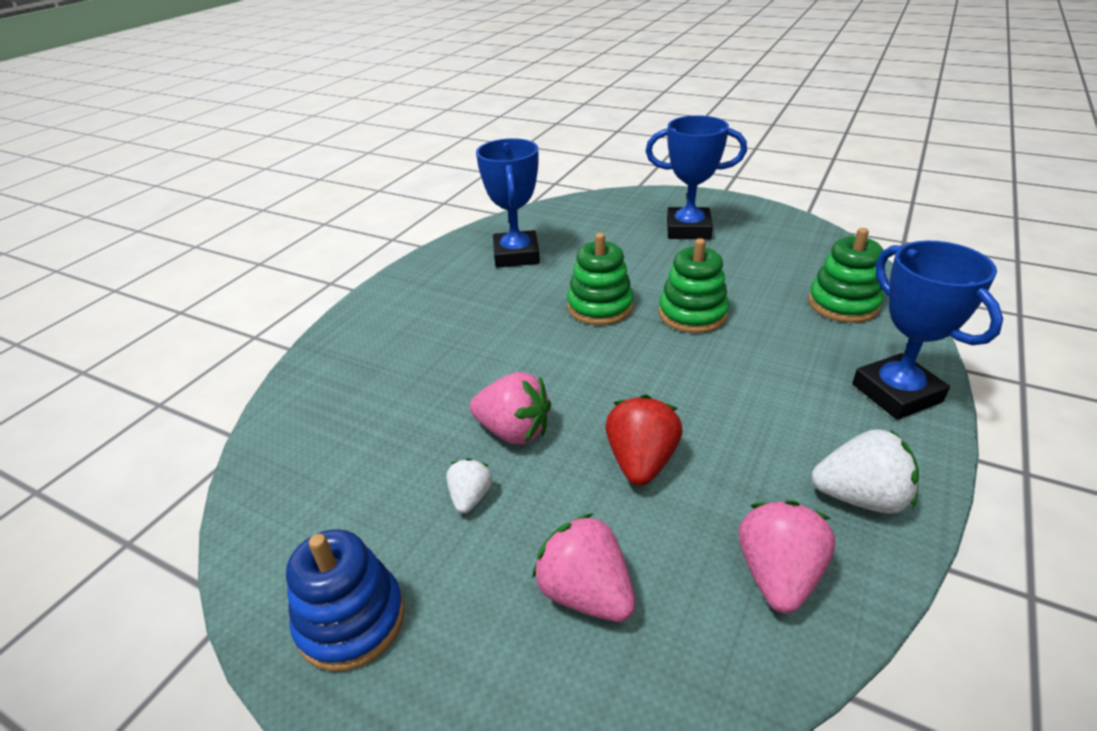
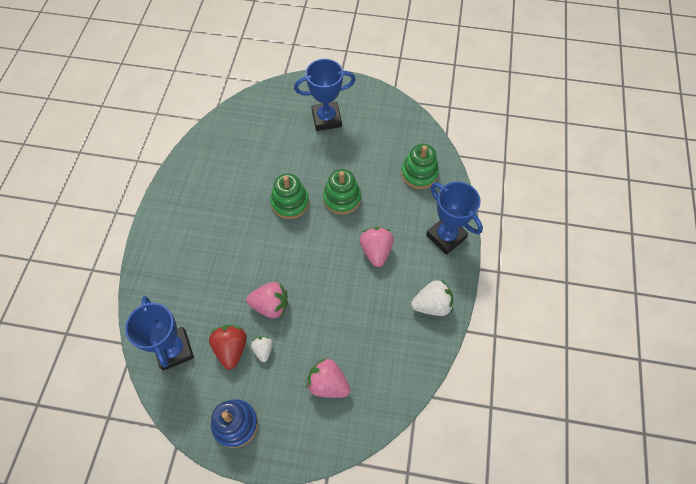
camera: 20 degrees left, 25 degrees up
(516, 255) = (227, 164): blue trophy -> blue trophy (174, 350)
(641, 462) = (336, 309): red strawberry -> red strawberry (231, 348)
(778, 575) = (402, 354): pink strawberry -> pink strawberry (376, 251)

